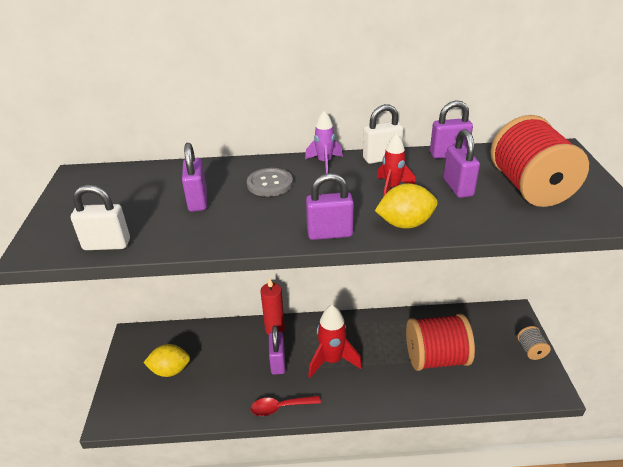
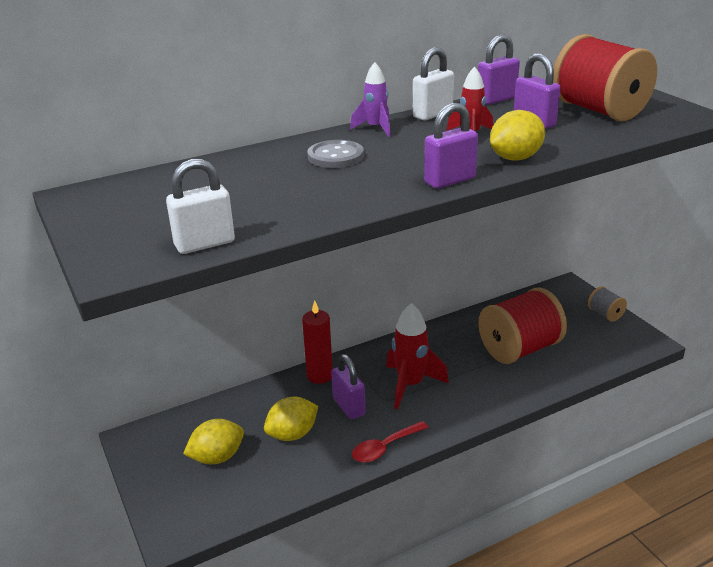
camera: 25 degrees left, 5 degrees down
(198, 201) = (269, 186): purple padlock -> none
(227, 371) = (292, 434): none -> yellow lemon

